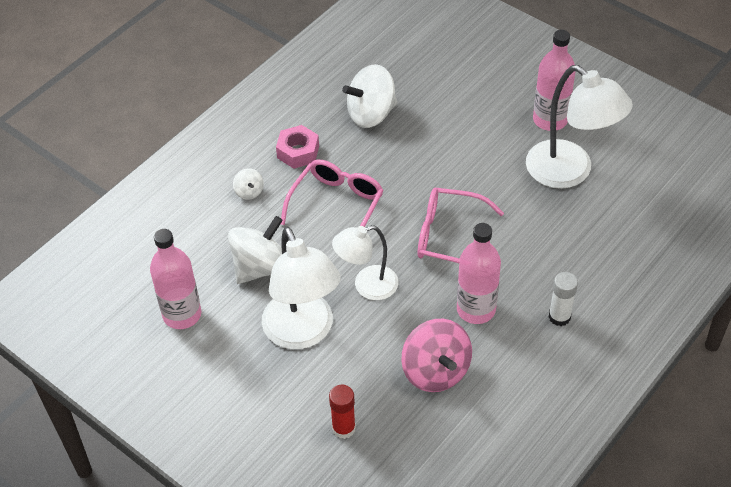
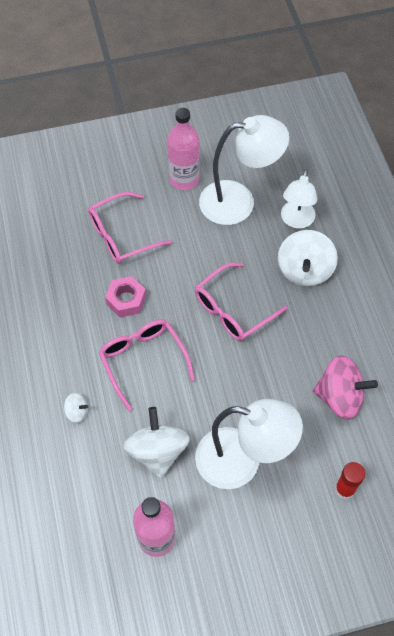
camera: 55 degrees left, 10 degrees up
(298, 152) = (68, 352): pink nut -> pink nut (126, 300)
(367, 286) = (233, 391): white lamp -> white lamp (296, 221)
(371, 114) = (77, 280): white spinning top -> white spinning top (304, 270)
(445, 115) = (122, 235): none -> pink glasses
(476, 309) = (308, 337): pink bottle -> none
(559, 317) = (351, 293): white glue stick -> none

